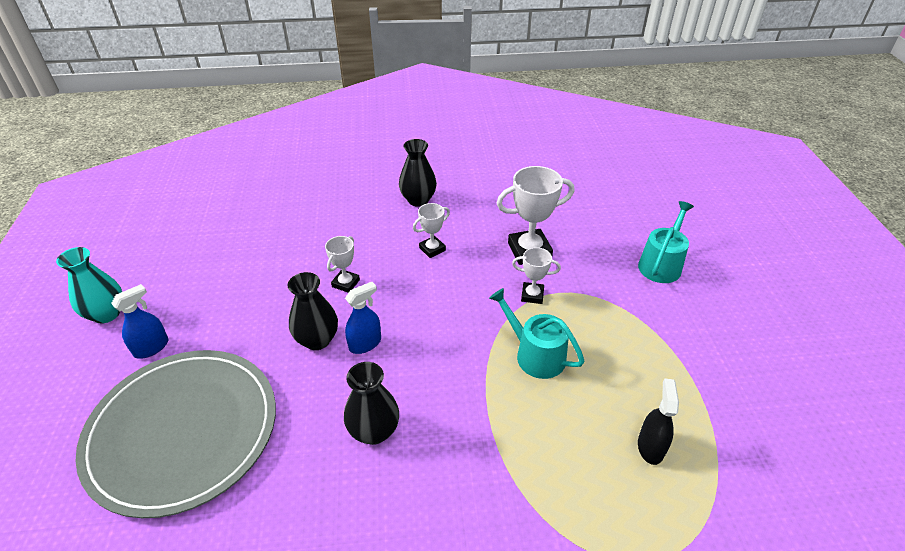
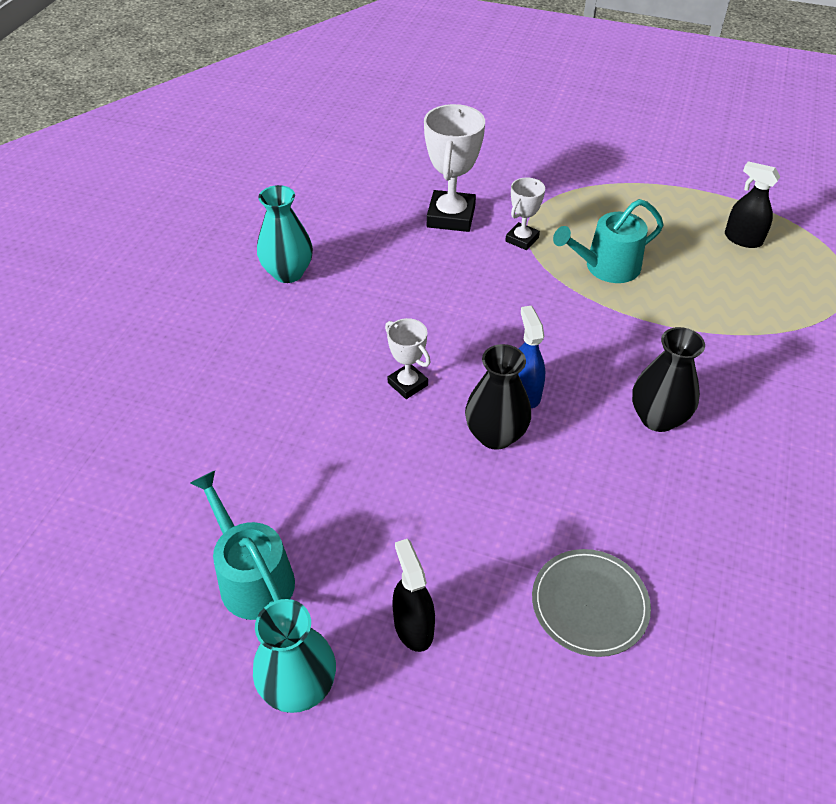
camera: 65 degrees left, 5 degrees up
(151, 347) = (413, 627): blue spray bottle -> black spray bottle
(183, 431) = (589, 604): grey plate -> grey plate, size x0.45
(418, 200) = (288, 273): black vase -> turquoise vase
(432, 249) = (395, 289): white trophy -> none
(661, 264) = (529, 142): turquoise watering can -> turquoise watering can (252, 577)

